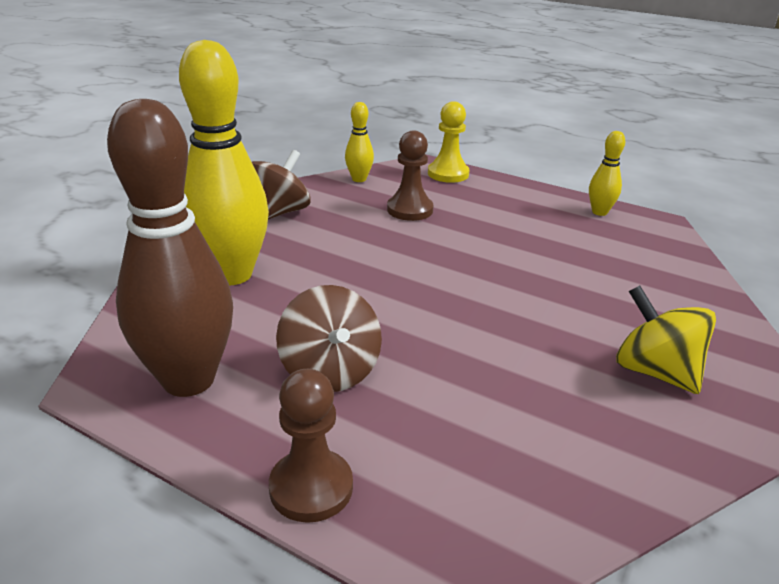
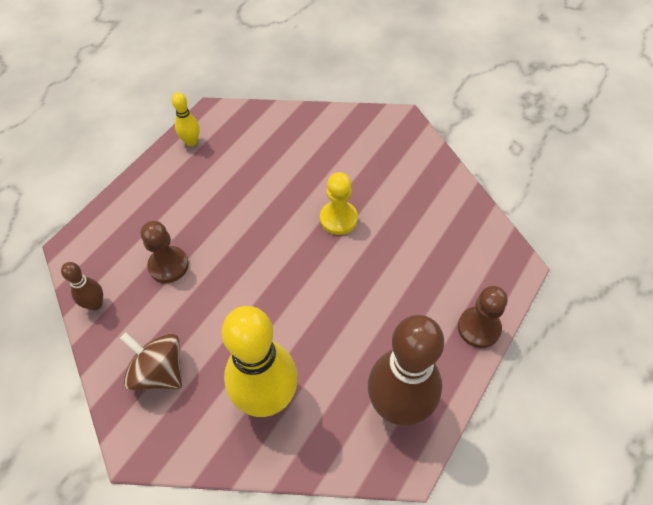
camera: 85 degrees left, 25 degrees up
(330, 371) = (386, 321): brown spinning top -> none
(359, 179) = (95, 304): yellow bowling pin -> brown bowling pin
(448, 174) = (99, 230): yellow pawn -> yellow pawn (338, 219)
(655, 372) = (379, 163): yellow spinning top -> none

